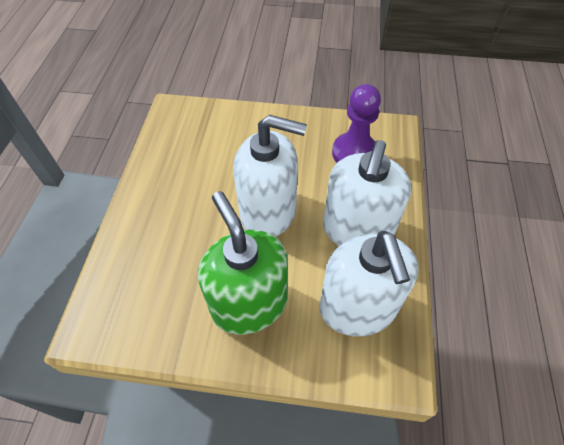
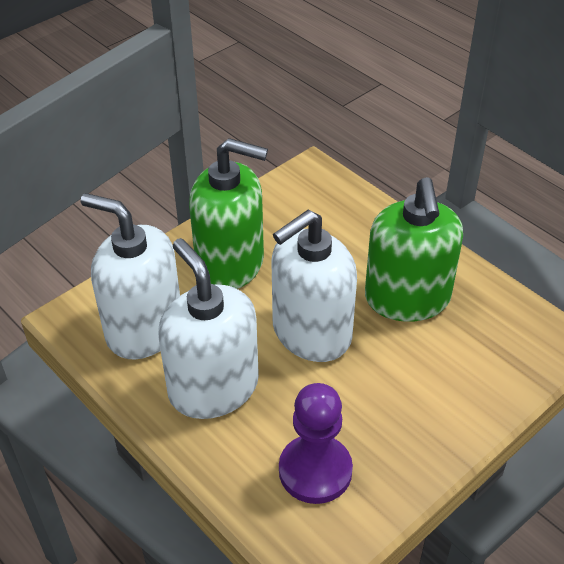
camera: 130 degrees right, 10 degrees down
(196, 183) = (407, 298): none -> green soap dispenser

